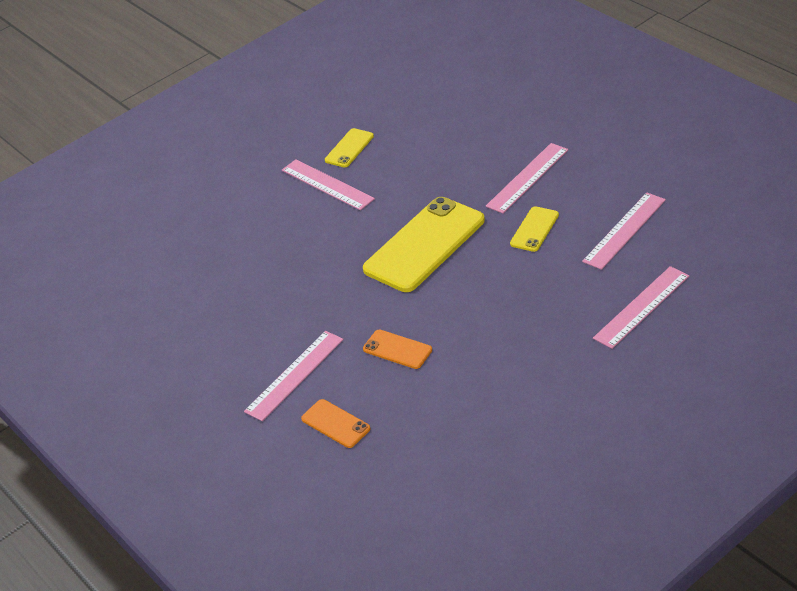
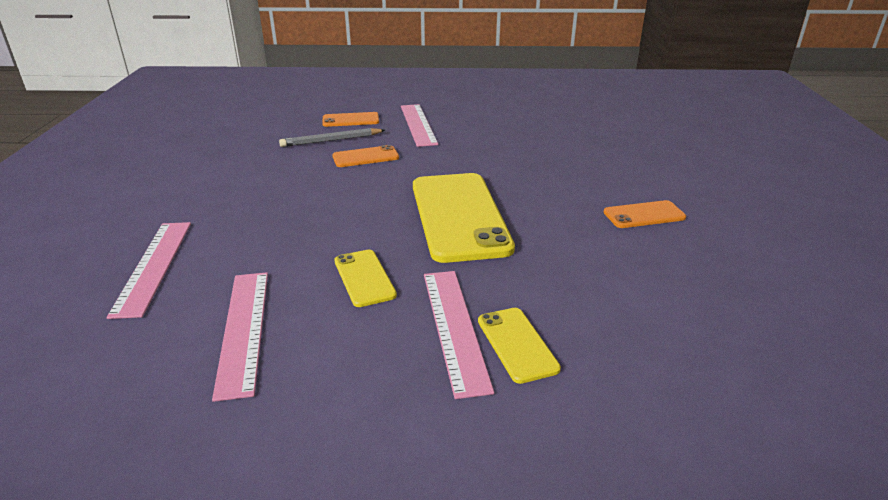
camera: 125 degrees right, 10 degrees down
(327, 184) = (644, 215): pink ruler -> orange phone
(349, 148) = (704, 252): yellow phone -> yellow phone (517, 344)
(393, 395) = (331, 140): none -> grey pencil

